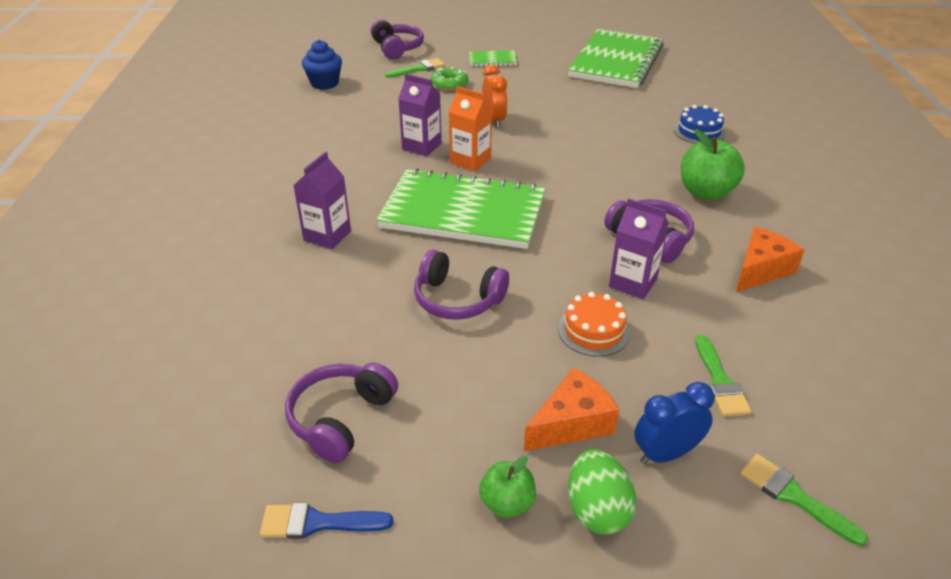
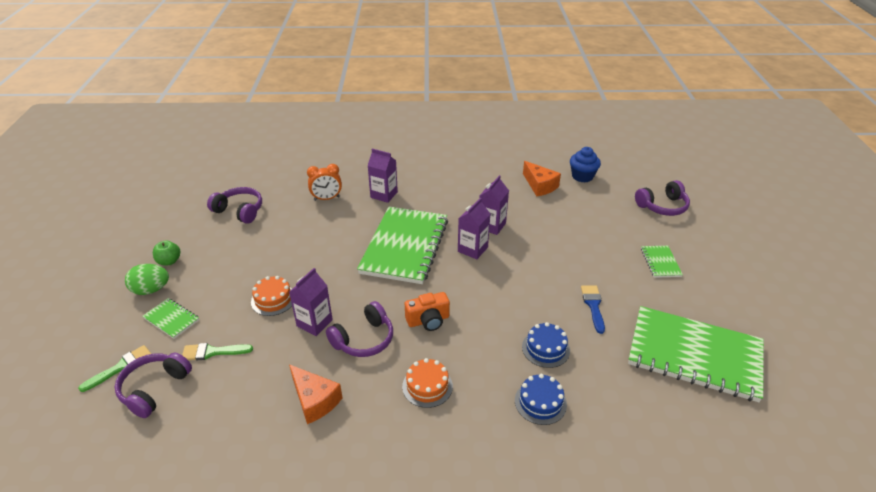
camera: 90 degrees right, 0 degrees up
(317, 523) = (186, 210): blue brush -> blue brush (593, 305)
(418, 69) = (624, 219): green brush -> none
(449, 84) = (600, 237): green donut -> none
(457, 299) = (315, 245): purple headphones -> purple headphones (154, 388)
(470, 161) = (472, 249): orange carton -> purple carton
(494, 120) = (538, 262): orange clock -> orange clock (327, 198)
(572, 423) = (206, 285): orange cheese -> orange cheese (540, 186)
(606, 192) = (428, 320): none -> orange camera
(629, 125) = (545, 348): none -> blue cake
(666, 453) = (171, 319): blue clock -> green notebook
(705, 192) = (427, 386): green apple -> orange cake

